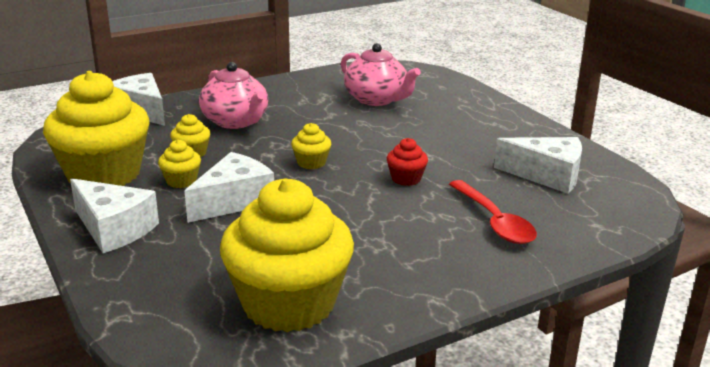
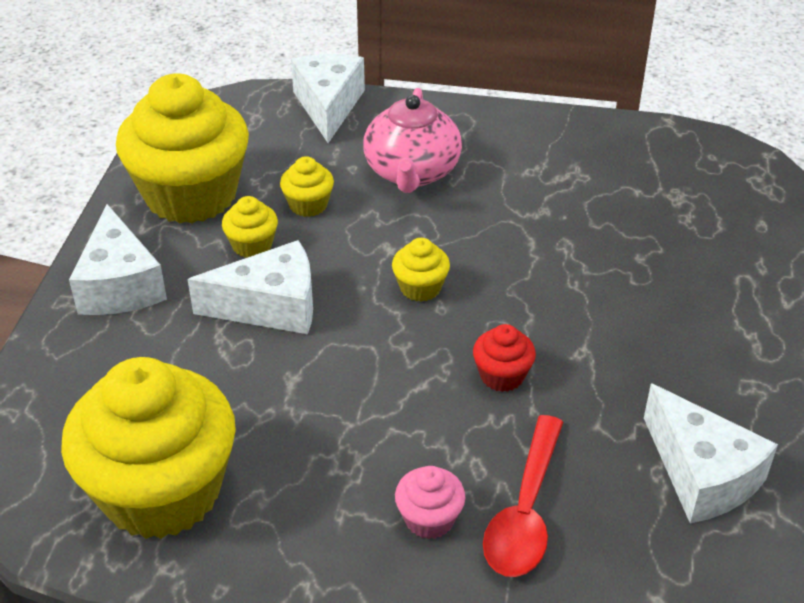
camera: 40 degrees right, 15 degrees up
(377, 99) = (634, 210): pink teapot -> none
(454, 245) = (429, 519): none -> pink cupcake

